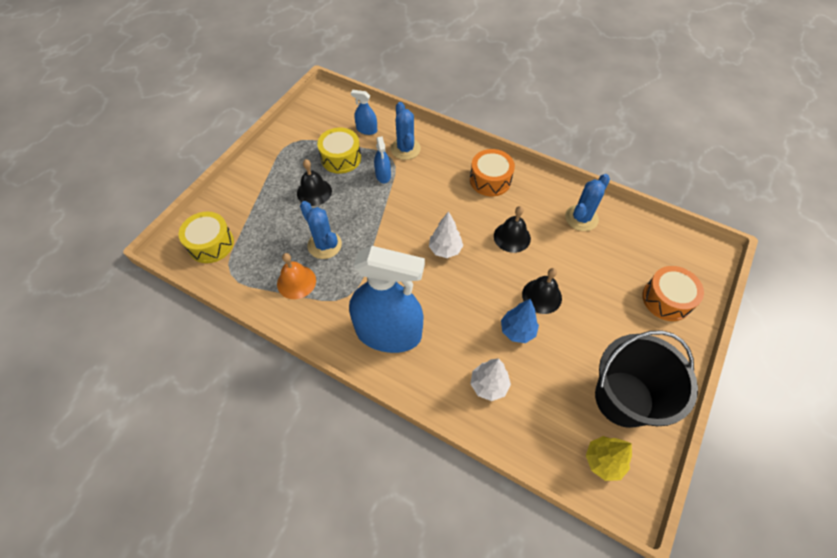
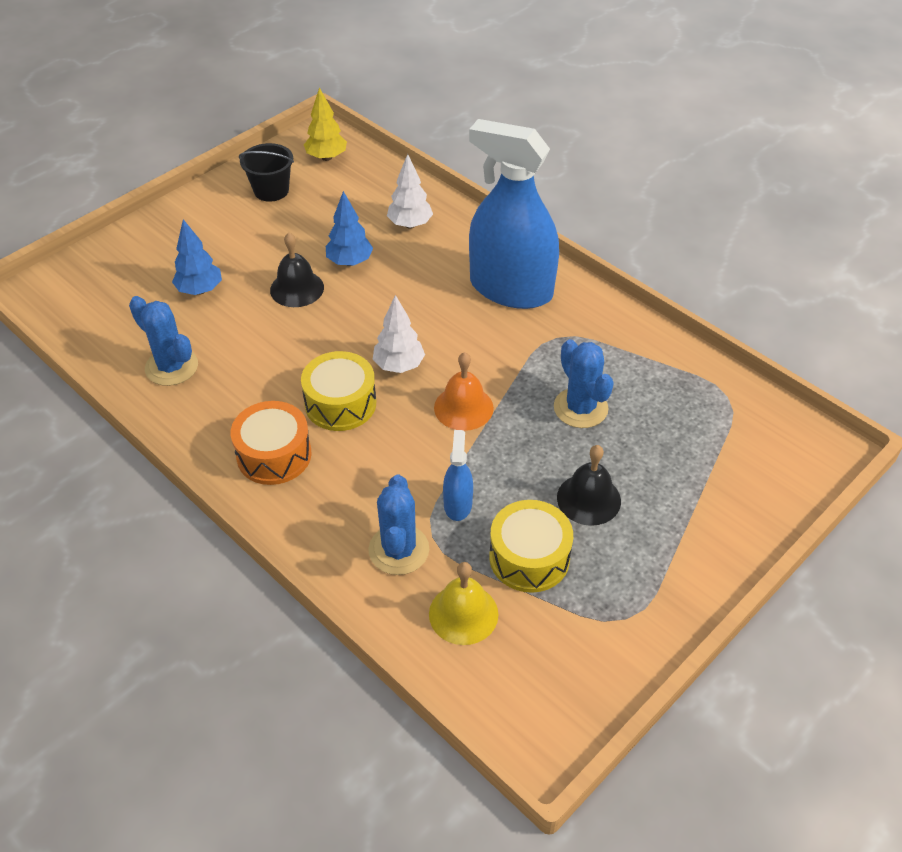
camera: 165 degrees left, 10 degrees down
(211, 244) = (765, 446): yellow drum -> yellow drum (340, 403)
(296, 282) = (627, 367): orange bell -> orange bell (463, 407)
(366, 130) = (463, 614): blue spray bottle -> yellow bell
(512, 237) = (292, 362): black bell -> none
(581, 218) = (171, 367): blue cactus -> blue cactus turned 75 degrees clockwise
(606, 279) = (200, 290): none -> blue tree
(624, 398) = (271, 190): black bucket -> black bucket, size x0.54
(666, 299) = (144, 256): orange drum -> none

